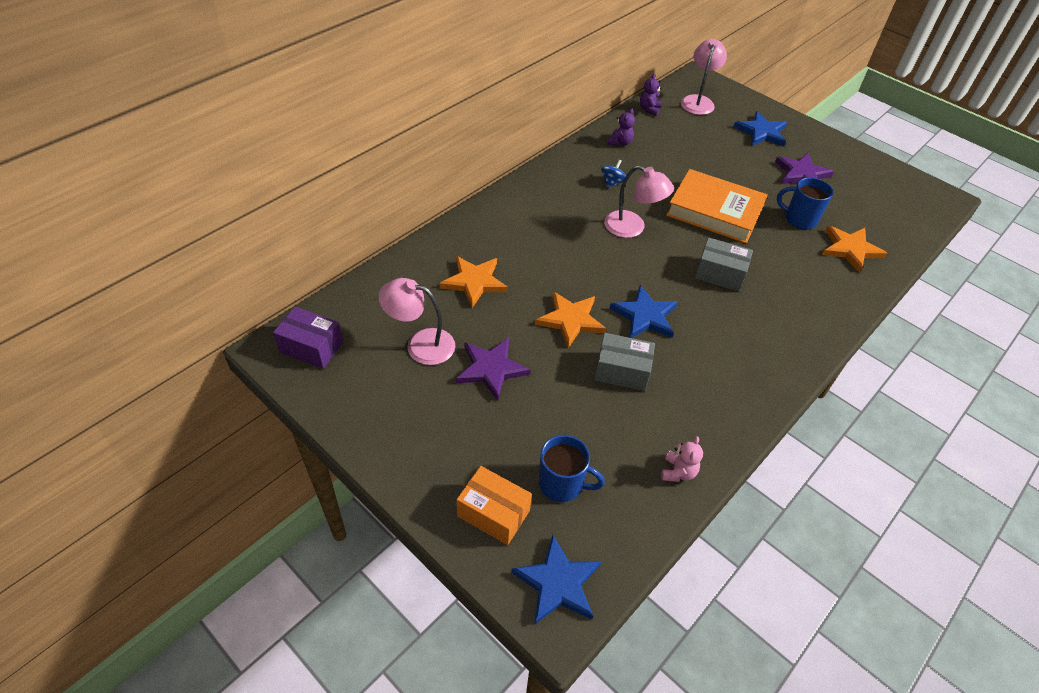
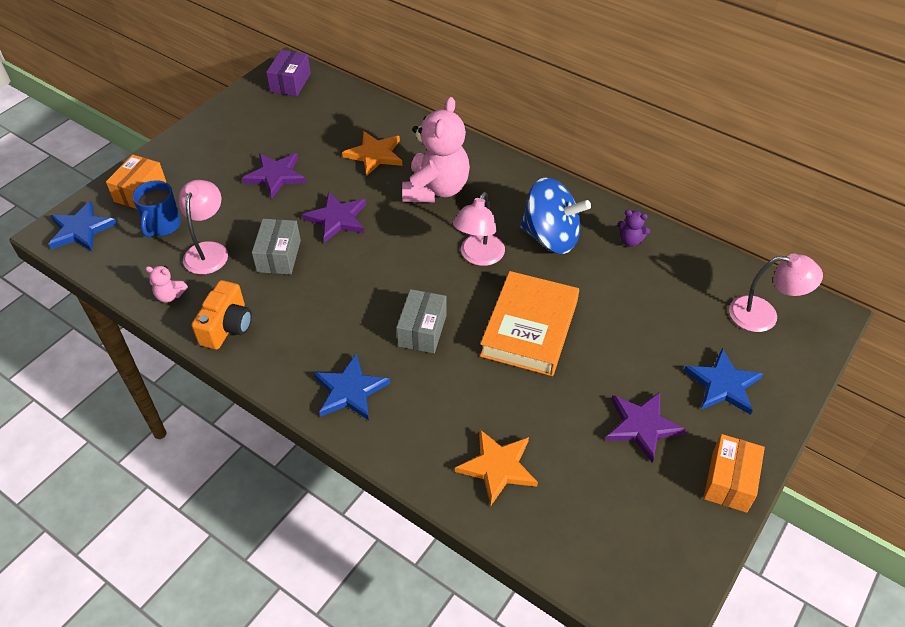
camera: 85 degrees right, 0 degrees up
(420, 344) = (298, 135): pink lamp -> pink lamp (208, 250)
(538, 243) = (436, 189): none -> pink teddy bear
(571, 320) = (337, 219): orange star -> purple star
(612, 183) = (551, 237): blue spinning top -> blue spinning top, size x2.42
(645, 316) = (350, 270): blue star -> blue star (350, 390)
(649, 109) = (716, 265): purple teddy bear -> none
(721, 418) = (227, 326): none -> orange camera
(799, 219) = (542, 415): blue mug -> none
(839, 148) = (729, 481): none -> orange box

